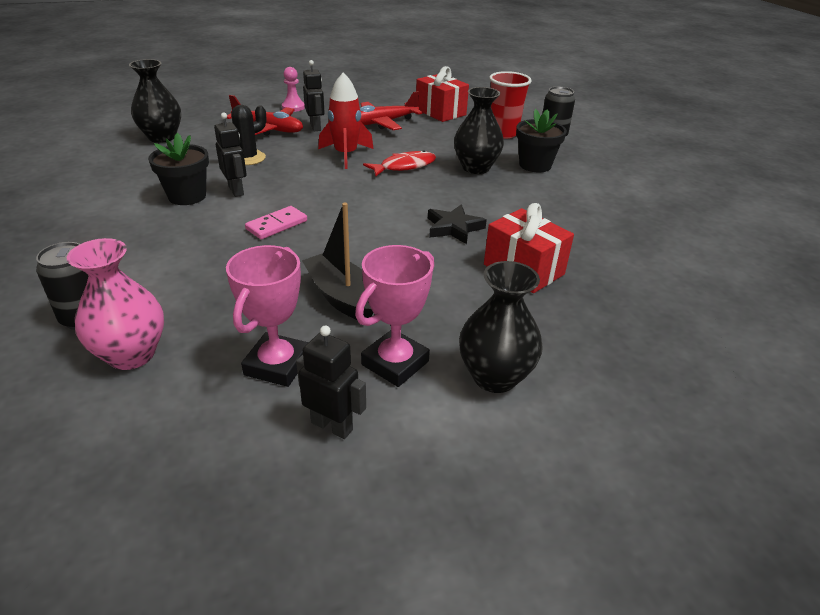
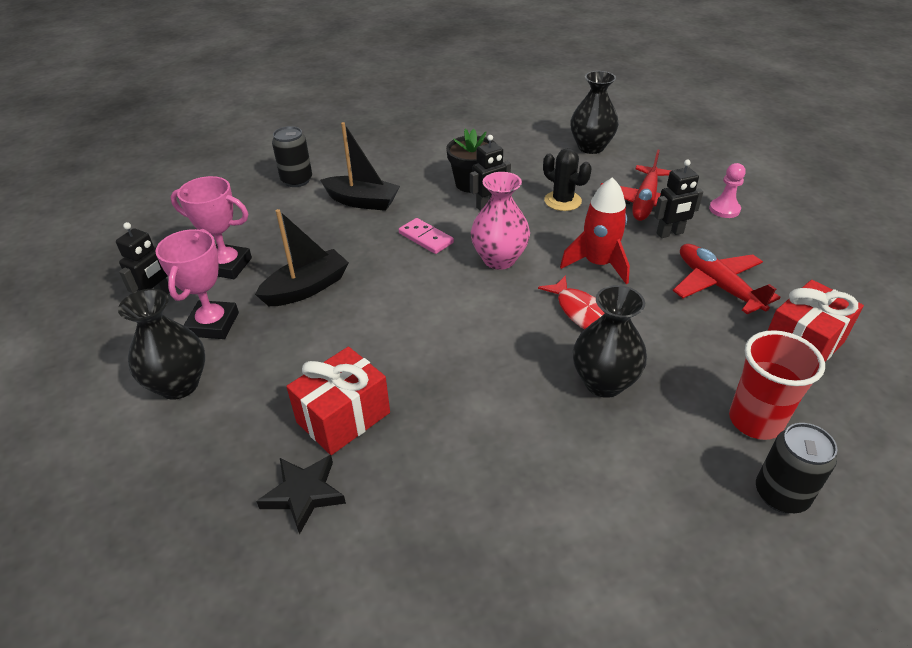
camera: 90 degrees right, 5 degrees up
(131, 354) = (254, 205): pink vase -> pink vase (499, 259)
(180, 263) = (362, 201): none -> black boat
(395, 363) = (213, 324): pink trophy -> pink trophy turned 60 degrees clockwise
(454, 228) = (432, 359): black star -> black star (304, 494)
(535, 165) = (639, 455): black flower pot -> none

